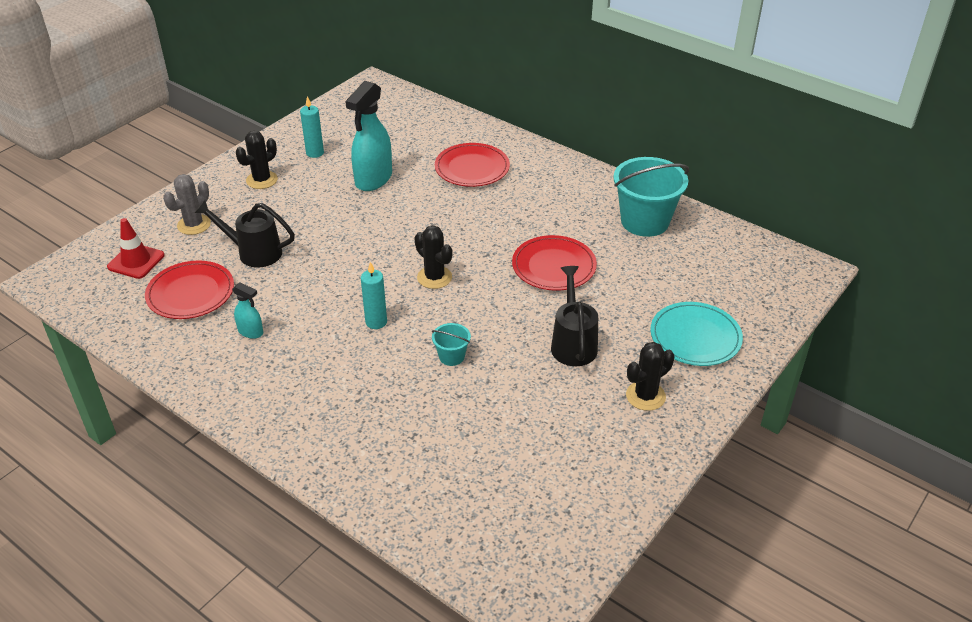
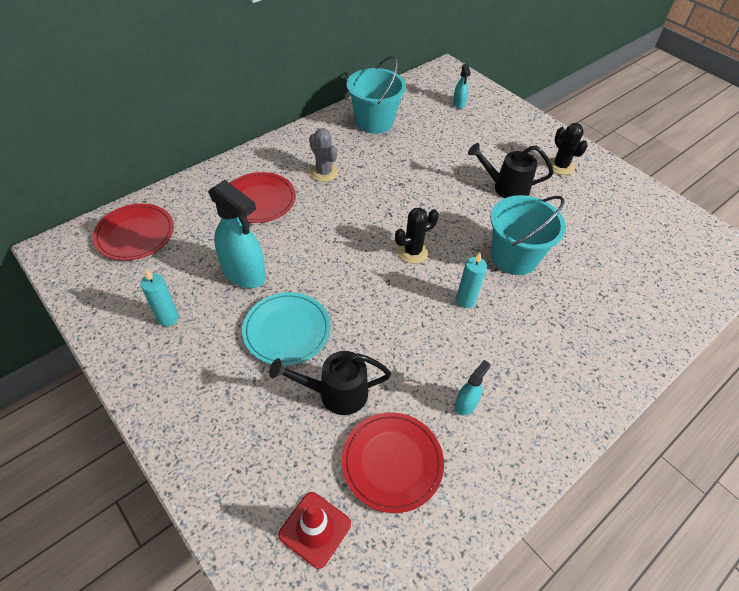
camera: 80 degrees left, 10 degrees up
(194, 225) = (261, 455): grey cactus -> grey cactus (324, 172)
(253, 252) = (335, 393): black watering can -> black watering can turned 60 degrees clockwise
(262, 180) = (198, 375): black cactus -> none
(451, 356) = (514, 257): turquoise bucket -> turquoise bucket, size x2.18
(554, 266) = (415, 179): red plate -> red plate (135, 234)
(695, 337) = (505, 131): turquoise plate -> turquoise plate (287, 330)
(732, 288) = (459, 104): none -> turquoise spray bottle

